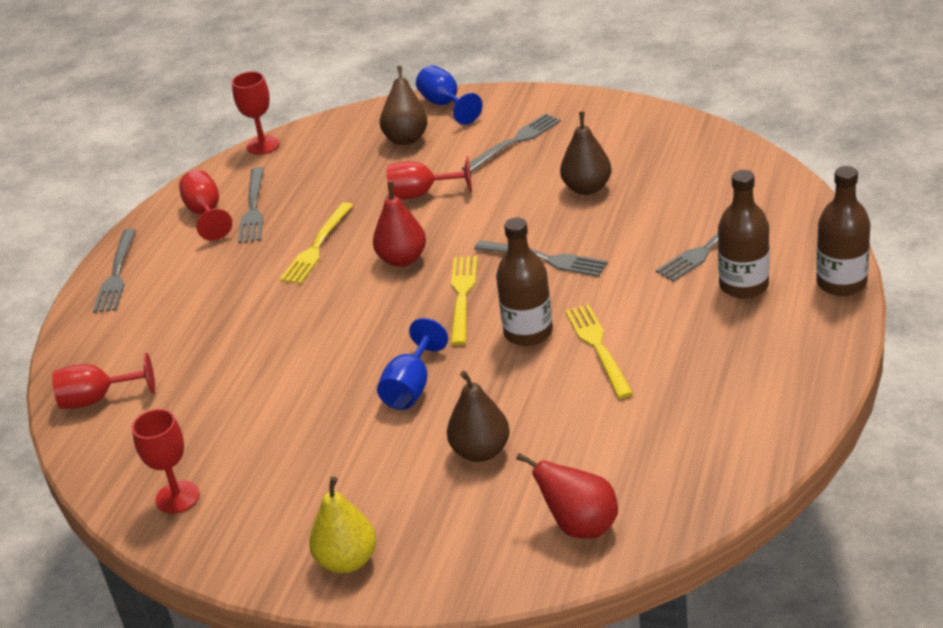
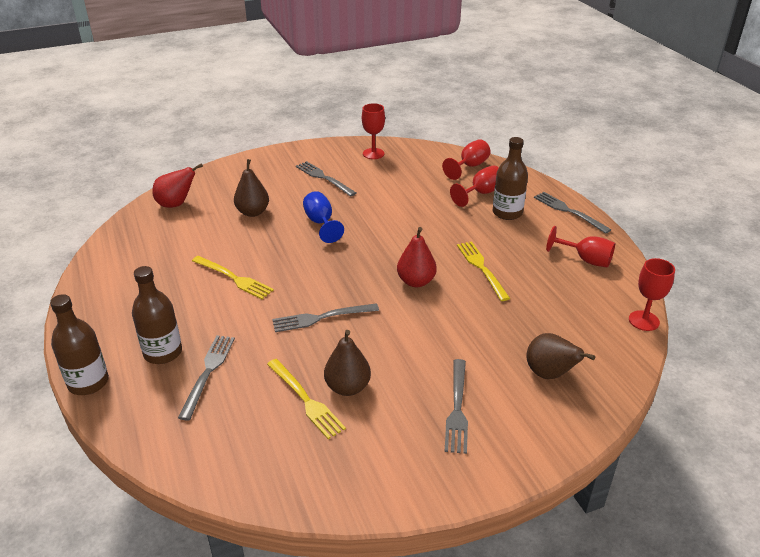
camera: 135 degrees right, 0 degrees up
(253, 208) = (563, 274): grey fork -> grey fork (324, 178)
(347, 561) = (271, 162): yellow pear -> none
(421, 194) = (467, 330): red goblet -> red goblet (481, 193)
(445, 105) = (569, 424): blue goblet -> none
(462, 296) = (349, 275): yellow fork -> yellow fork (306, 400)
(528, 332) = (285, 271): brown bottle -> brown bottle (507, 213)

